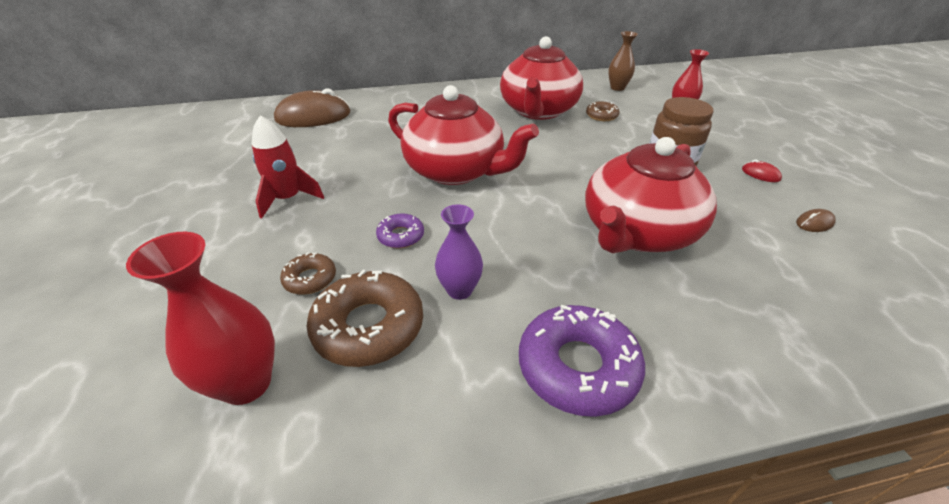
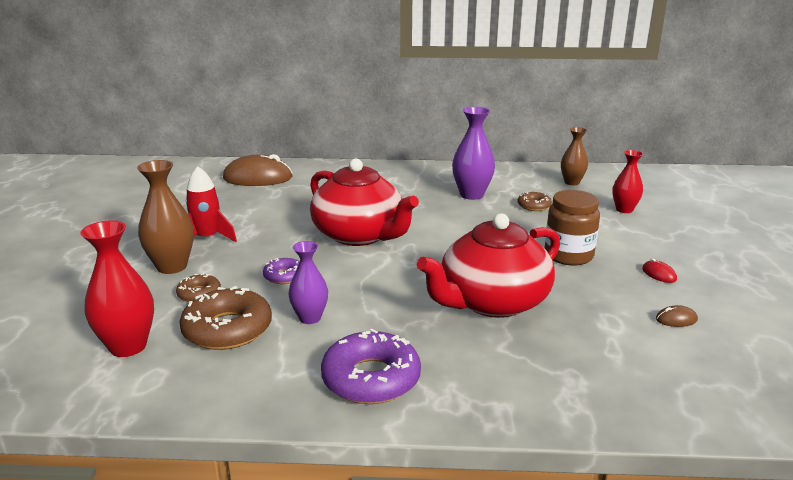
camera: 15 degrees right, 15 degrees down
(260, 245) = (172, 267): none -> brown vase
(538, 111) = (471, 195): red teapot -> purple vase

